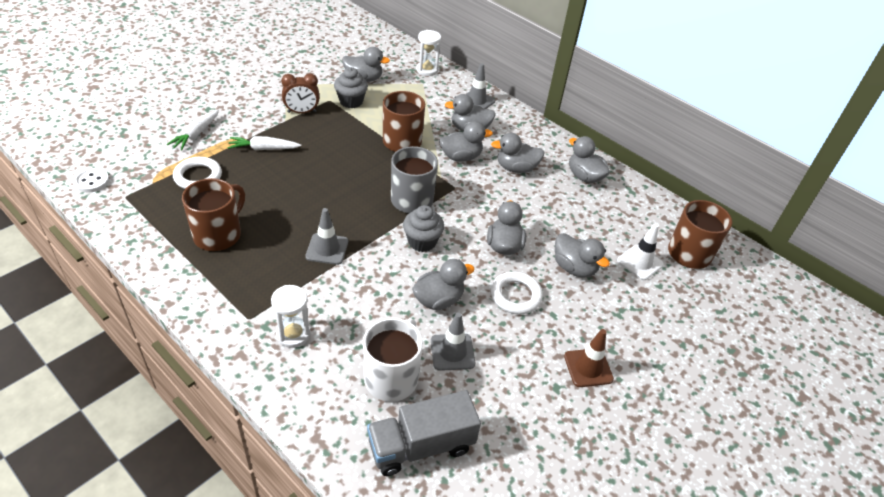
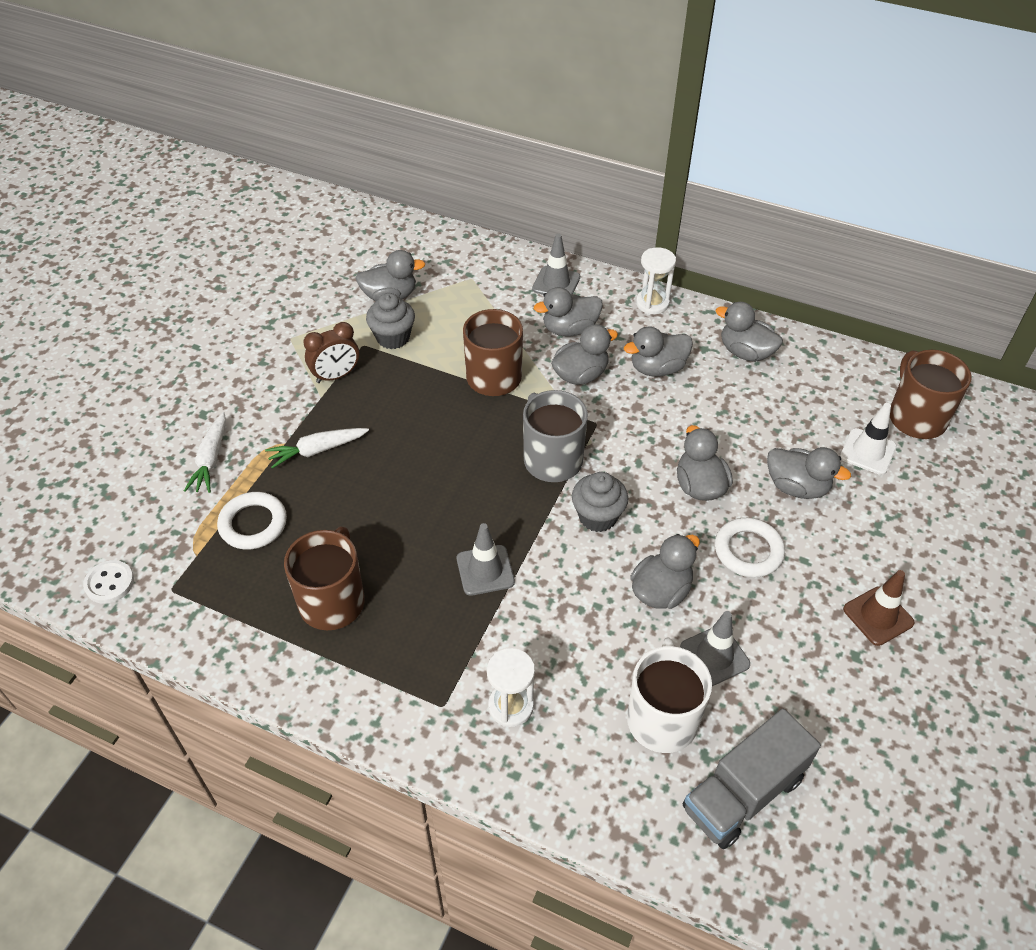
camera: 15 degrees left, 5 degrees up
(427, 70) = (466, 255): white hourglass -> white hourglass (652, 303)

